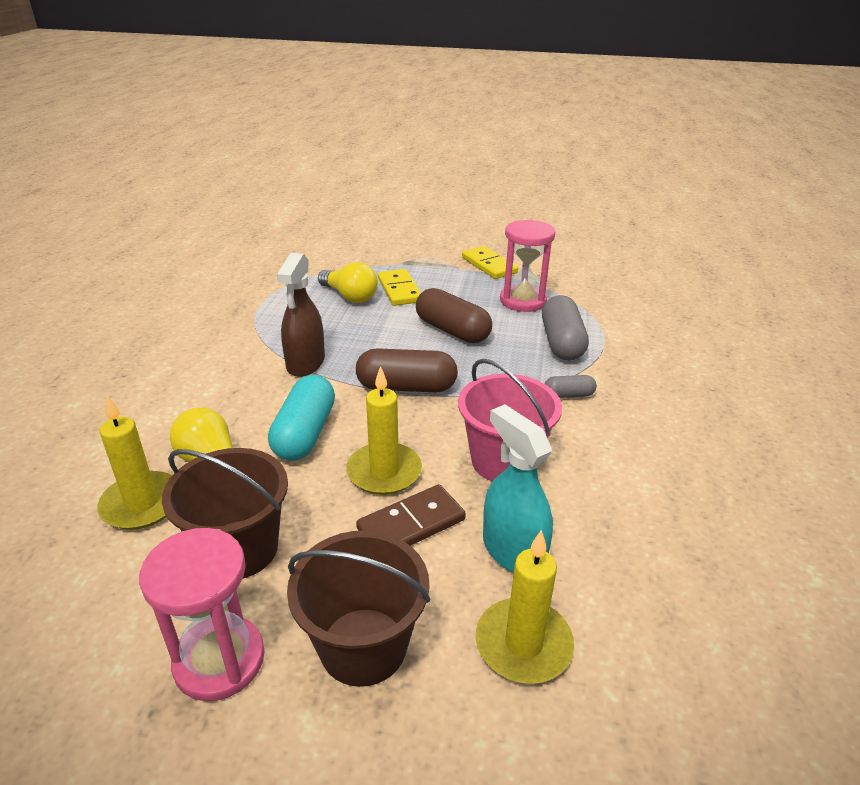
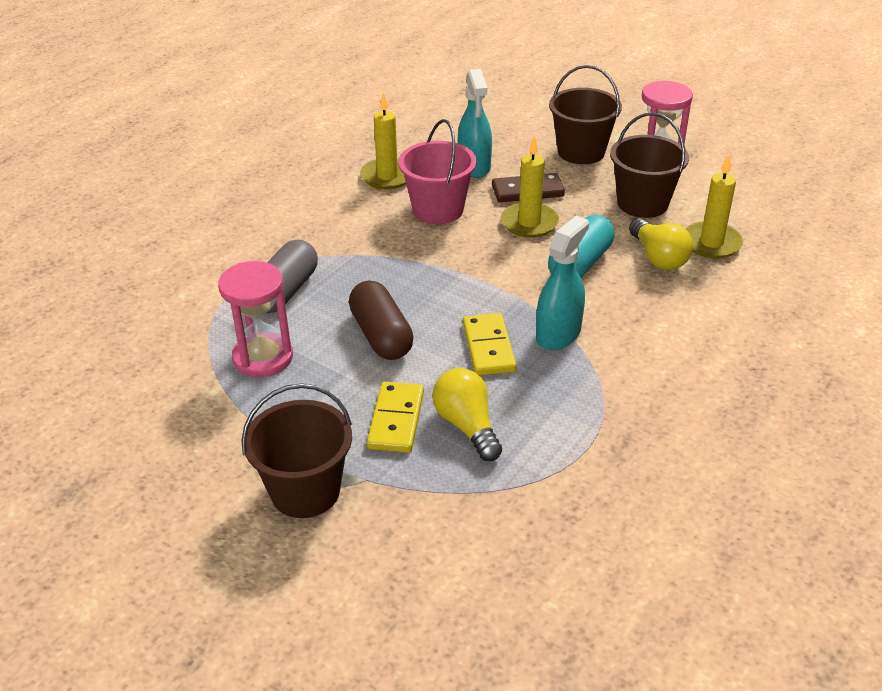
camera: 155 degrees left, 5 degrees up
(305, 363) = (558, 334): brown spray bottle -> turquoise spray bottle
(406, 387) = (472, 283): brown capsule -> none
(426, 255) = (305, 491): none -> brown bucket
(489, 265) = (237, 437): yellow domino -> yellow domino (489, 347)
(523, 644) = (499, 136): yellow candle -> yellow candle (387, 176)
(568, 395) = (339, 242): grey capsule -> none

